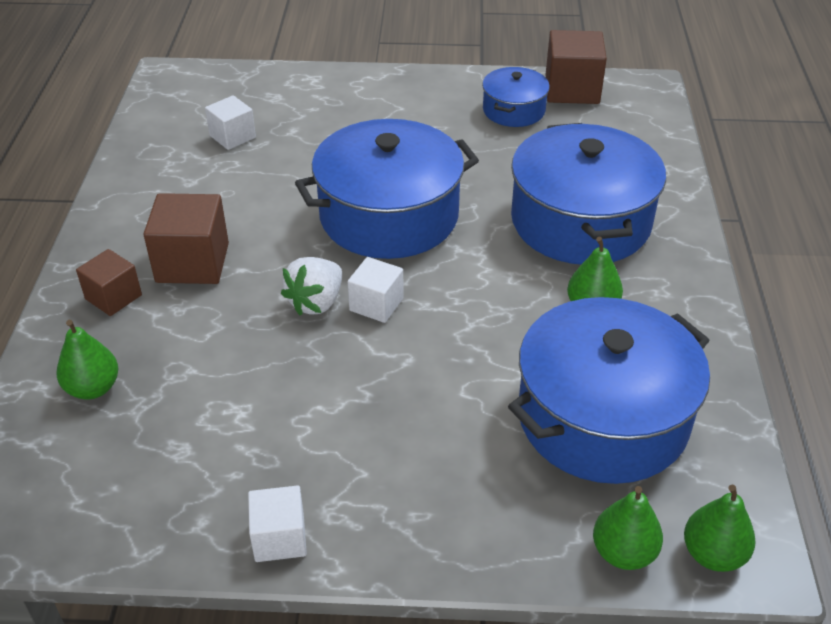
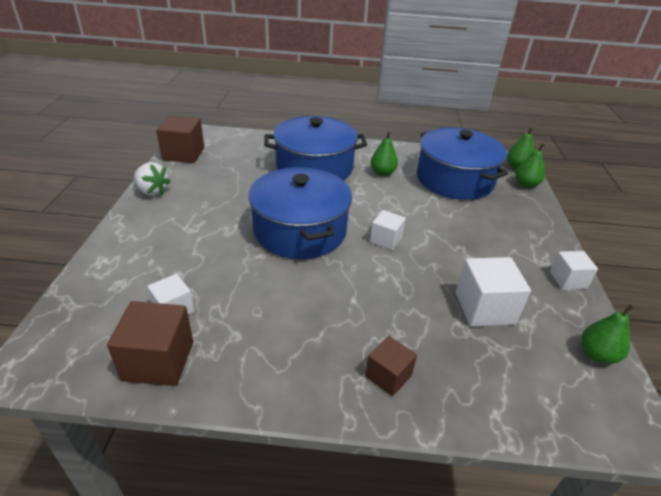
camera: 90 degrees left, 5 degrees down
(93, 388) = (489, 377): green pear -> green pear (597, 354)
(192, 263) = (345, 327): brown cube -> brown cube (158, 361)
(216, 404) = (484, 308): none -> white cube
(316, 302) = (386, 264): white strawberry -> white strawberry (152, 191)
(514, 110) = (197, 175): blue pot -> none

